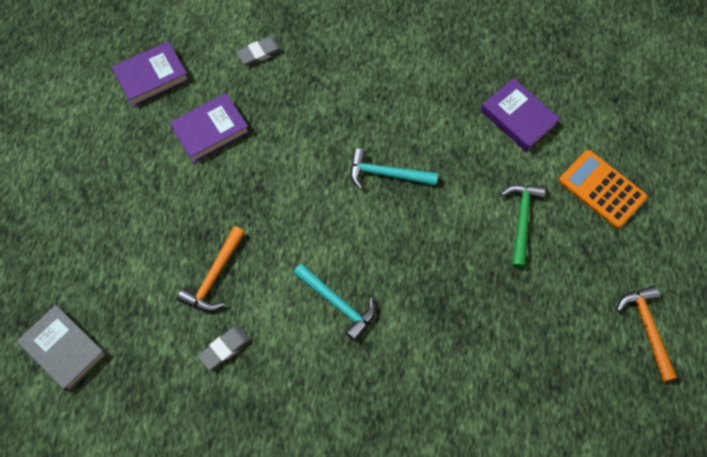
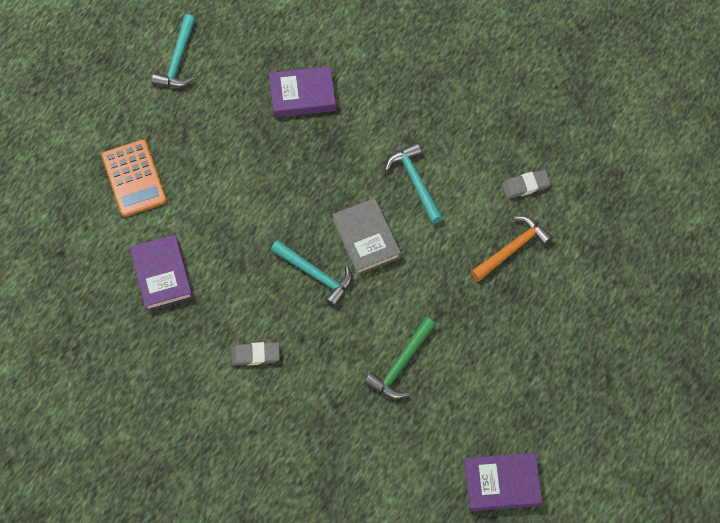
camera: 155 degrees left, 0 degrees up
(64, 349) = (663, 241): grey book -> grey book (366, 239)
(210, 130) = (463, 393): purple book -> purple book (302, 95)
(260, 53) = (377, 461): grey eraser -> grey eraser (255, 355)
(521, 220) = (221, 182): green hammer -> green hammer (401, 364)
(647, 329) = (178, 60): orange hammer -> turquoise hammer

